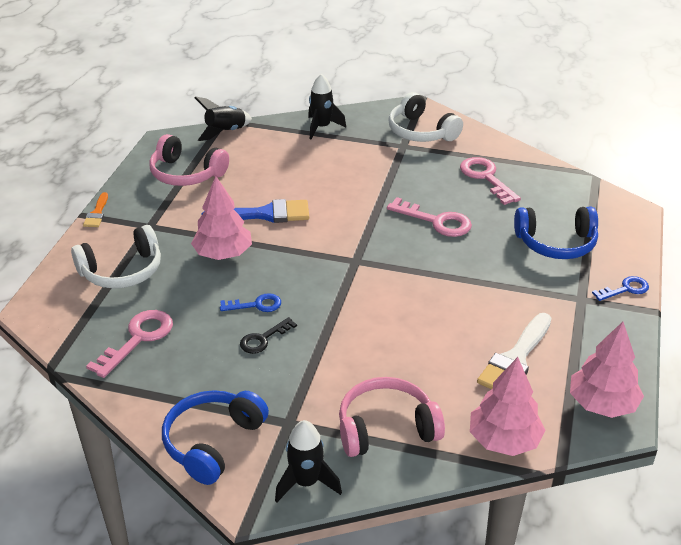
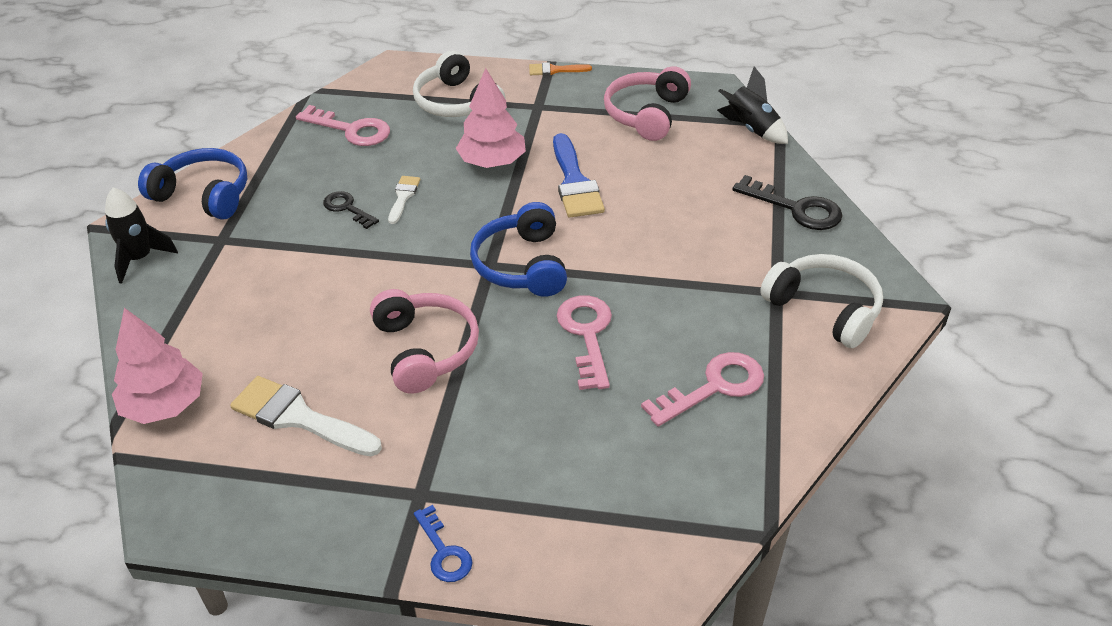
camera: 85 degrees right, 5 degrees up
(256, 305) = (403, 197): blue key -> white brush
(322, 127) = (796, 208): black rocket -> black key
(386, 428) = (201, 309): pink headphones -> pink headphones (425, 349)
(420, 132) = (824, 309): white headphones -> white headphones turned 90 degrees clockwise
(436, 221) = (587, 334): pink key -> pink key turned 150 degrees clockwise
(556, 243) = (552, 469): blue headphones -> blue headphones (521, 265)
(602, 404) = (207, 504): pink tree -> none

